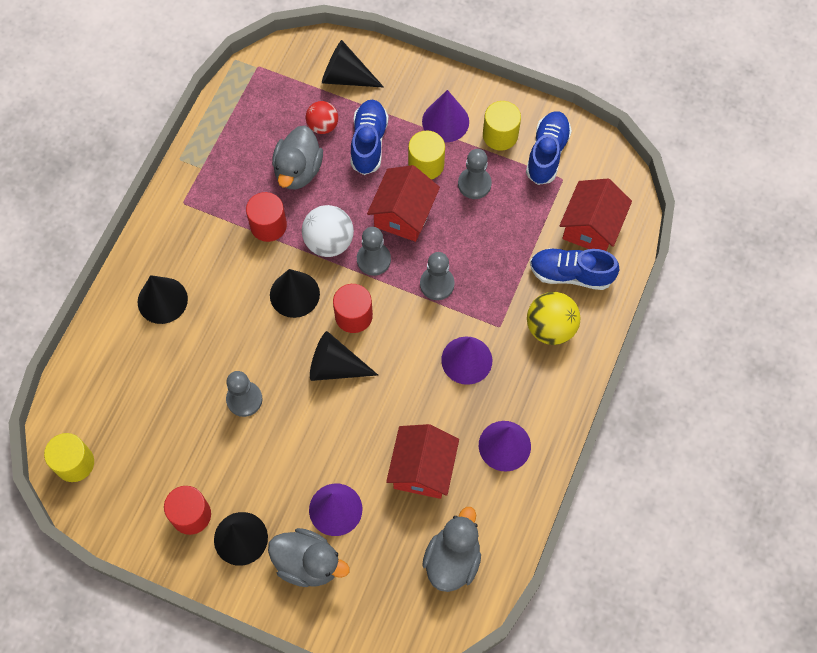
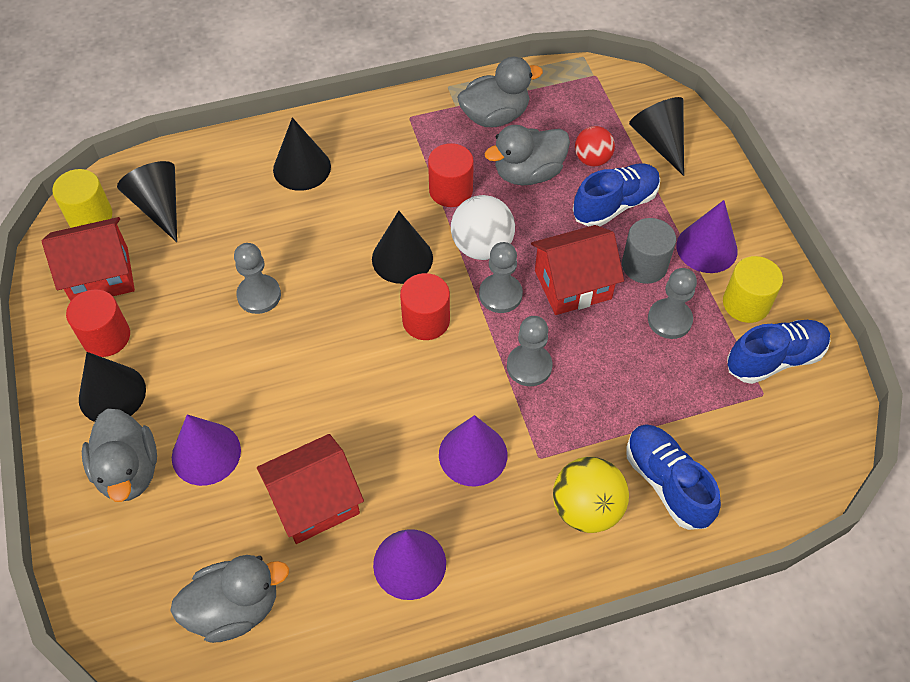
camera: 50 degrees right, 10 degrees down
(233, 152) = (495, 116): none -> grey duck
(335, 366) = (358, 343): black cone -> black cone (159, 206)
(426, 164) = (644, 265): yellow cylinder -> grey cylinder
(591, 227) = (741, 463): red house -> red house (100, 276)

